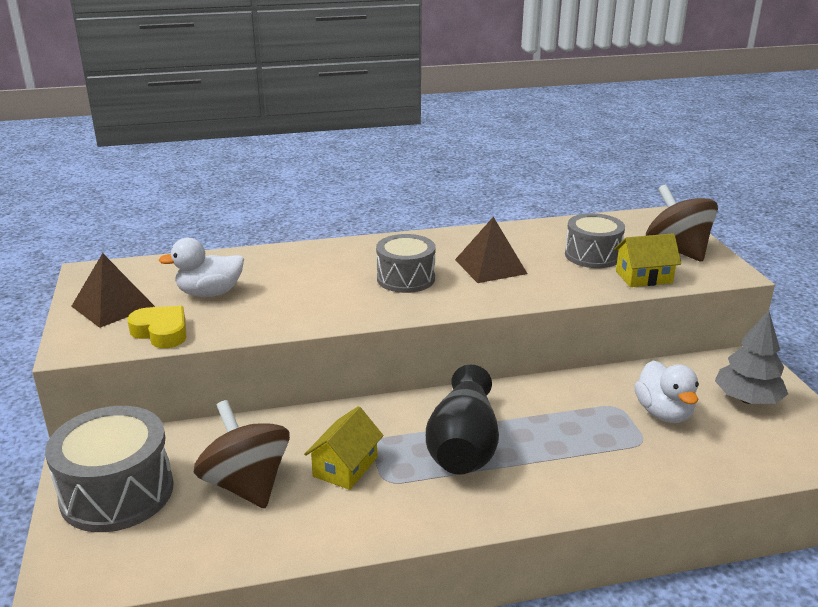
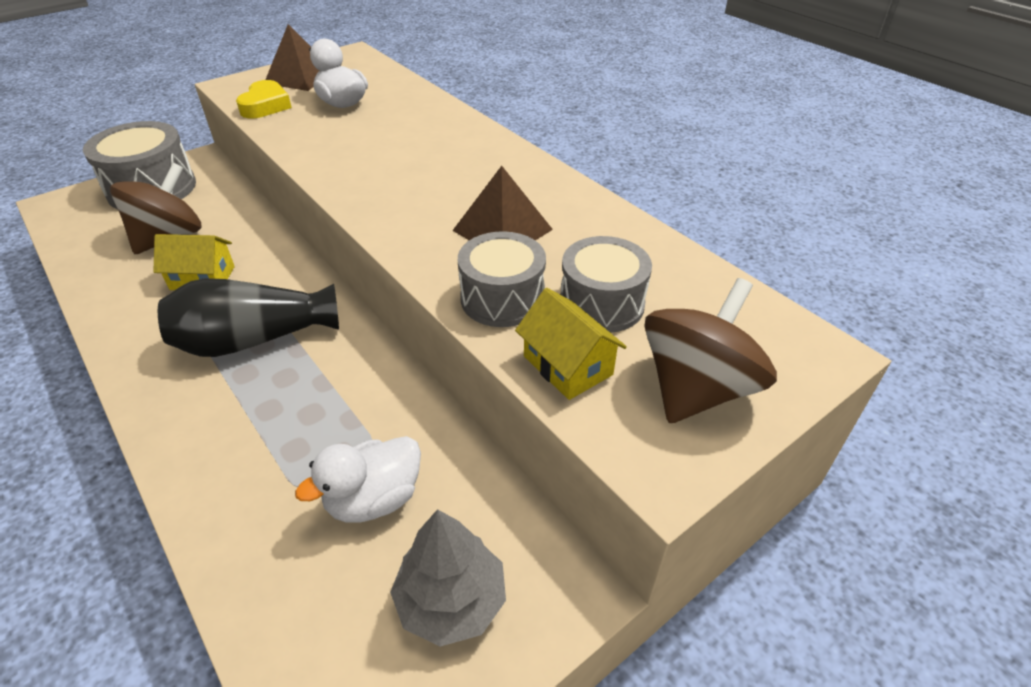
camera: 65 degrees right, 15 degrees up
(405, 278) = (432, 184): grey drum -> grey drum (502, 298)

